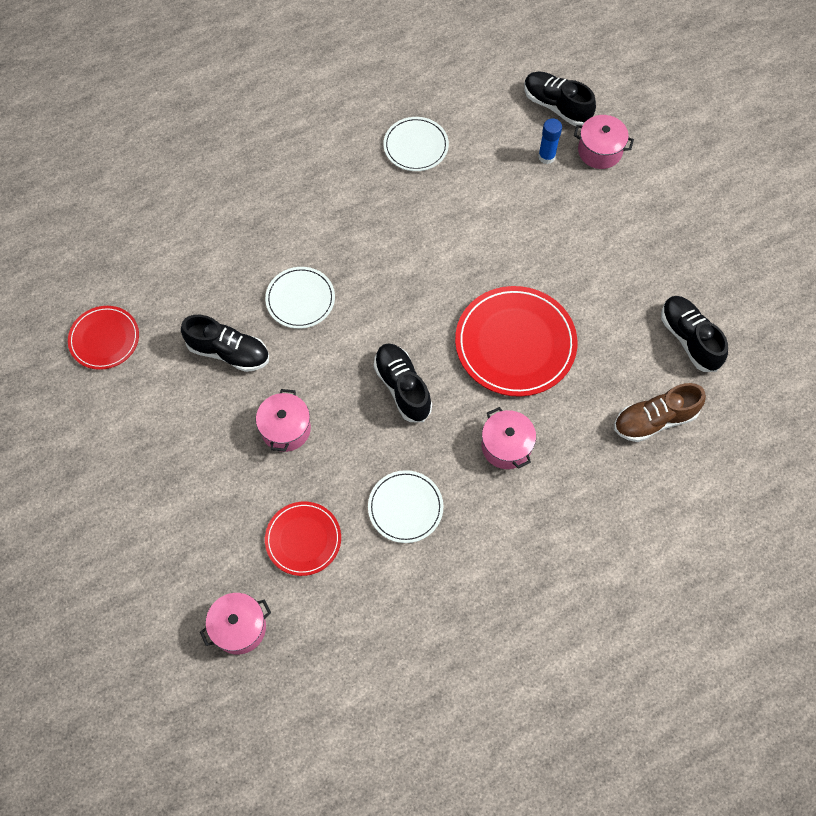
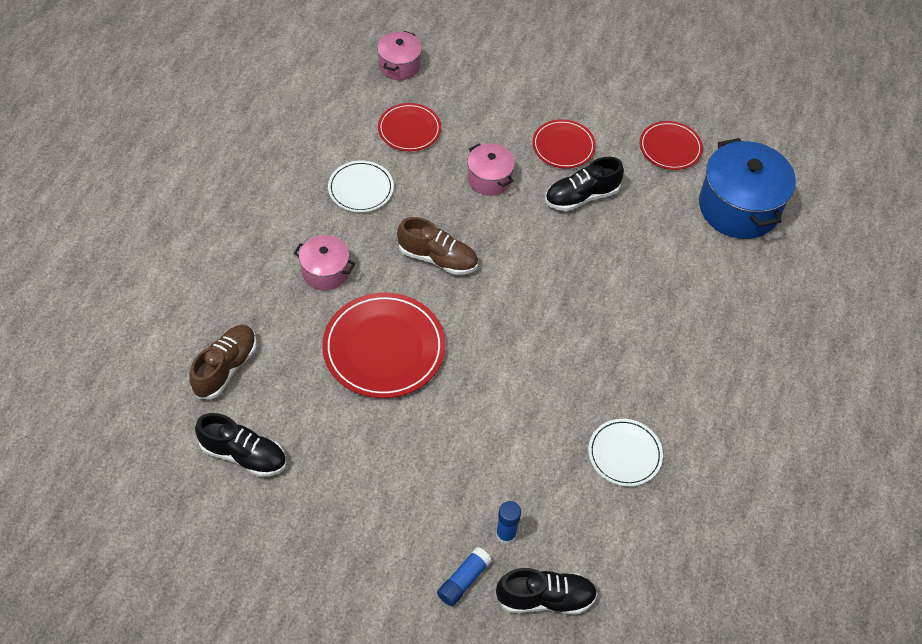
camera: 135 degrees right, 10 degrees down
(120, 247) = (739, 207): none -> blue pot
(189, 411) = (563, 146): none -> red plate
(300, 299) = (574, 264): white plate -> none
(402, 387) = (438, 258): black shoe -> brown shoe
(599, 151) = (463, 580): pink pot -> blue glue stick

